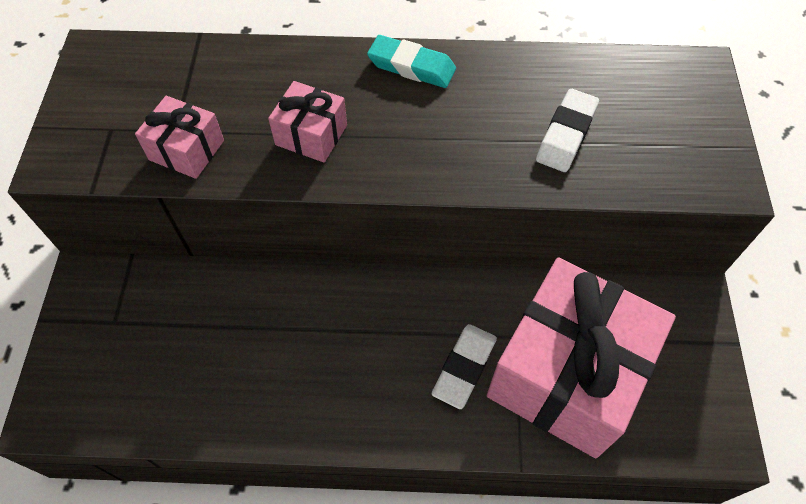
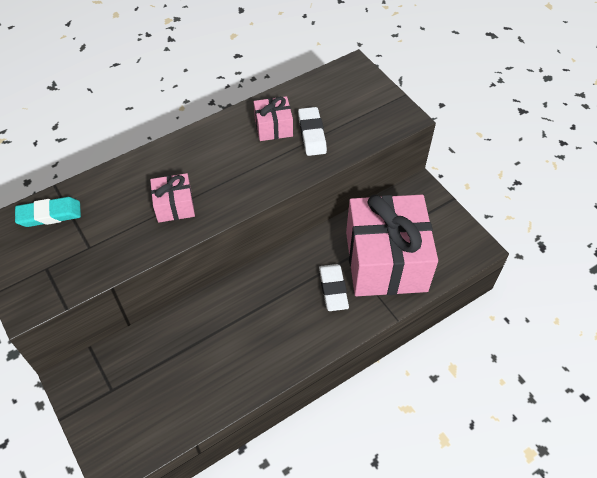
camera: 35 degrees left, 5 degrees down
(187, 150) = (106, 253): pink gift -> pink gift (273, 127)
(411, 66) = (201, 140): turquoise eraser -> turquoise eraser (49, 215)

